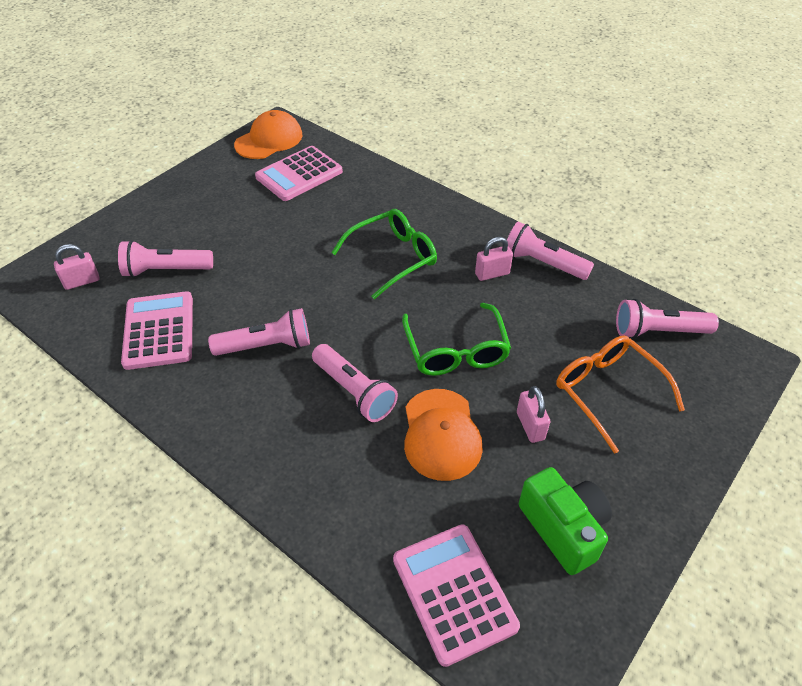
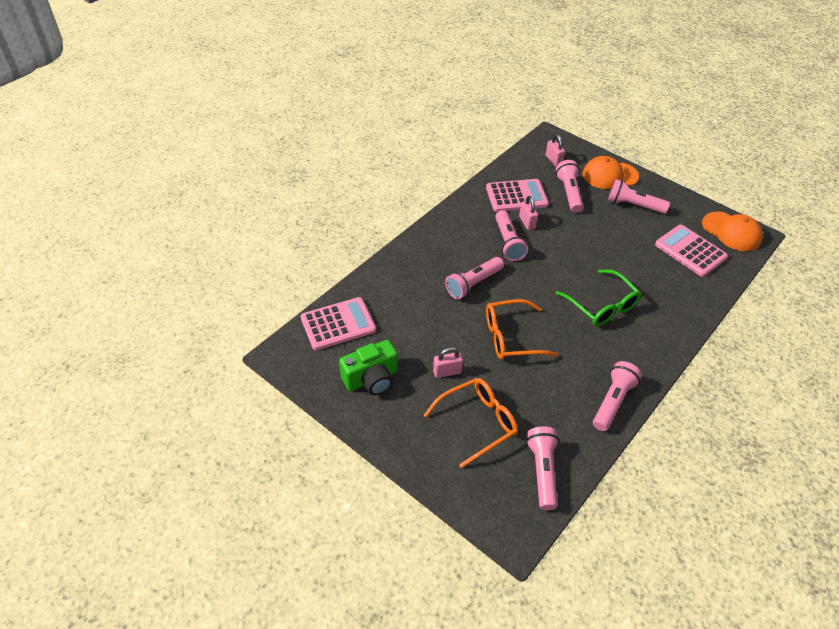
camera: 90 degrees right, 0 degrees up
(206, 210) = (633, 205): none -> pink flashlight
(441, 434) = (440, 325): orange cap -> orange cap (609, 175)
(456, 351) = (511, 337): green glasses -> orange glasses
(492, 274) = (594, 365): pink padlock -> pink padlock (527, 222)

